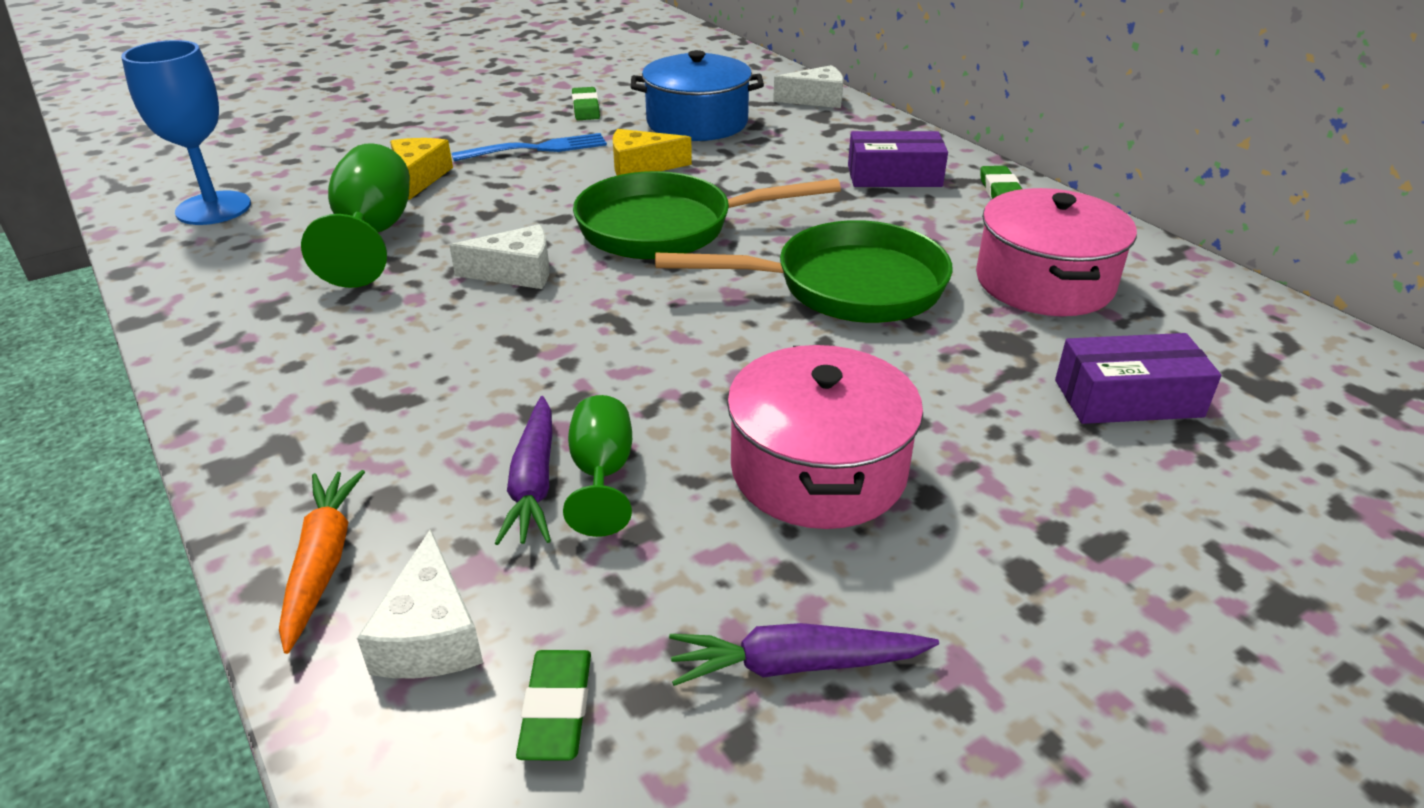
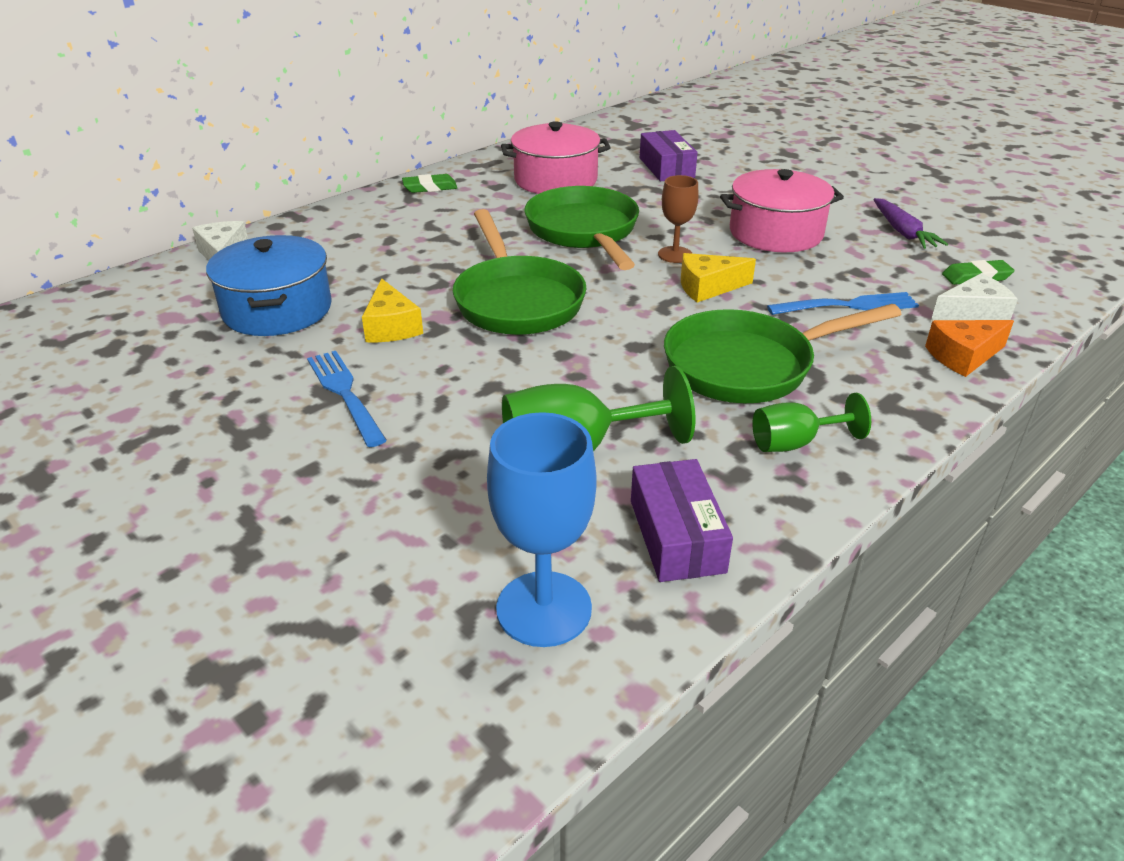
camera: 100 degrees left, 0 degrees up
(323, 563) = (963, 356): orange carrot -> orange cheese
(419, 177) = (428, 458): yellow cheese -> yellow cheese (708, 287)
(439, 354) = (748, 366): none -> green pan
(516, 272) = (616, 356): white cheese -> none
(533, 482) = (848, 306): purple carrot -> blue fork
(586, 108) = (221, 382): green eraser -> none
(602, 474) = (825, 287): green goblet -> green goblet (794, 443)
(756, 350) = (675, 255): none -> brown goblet
(894, 176) = (404, 220): purple box -> purple box (676, 536)

